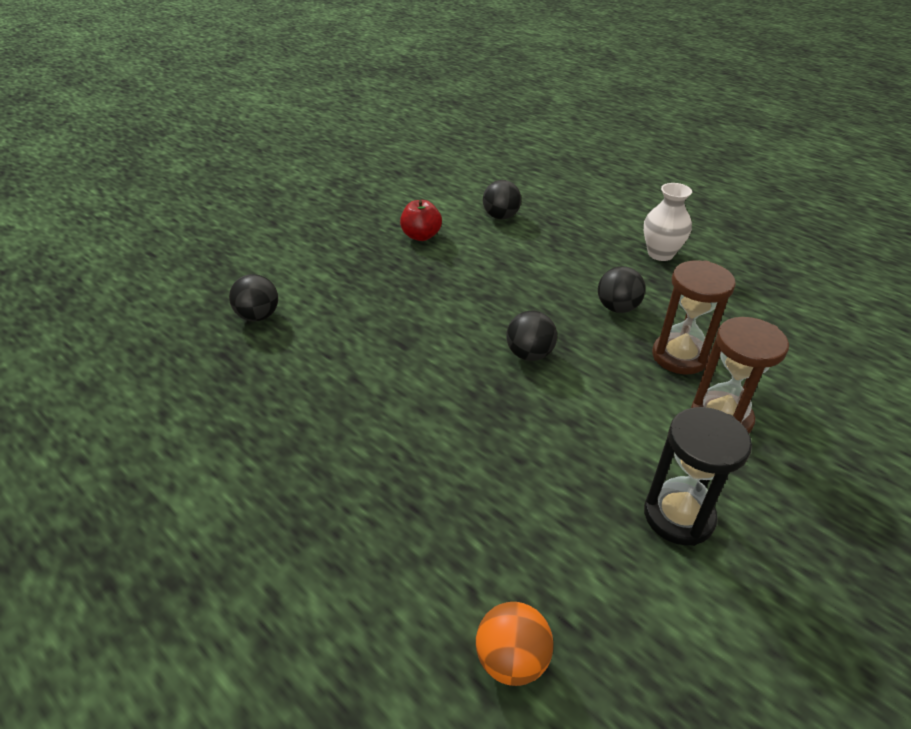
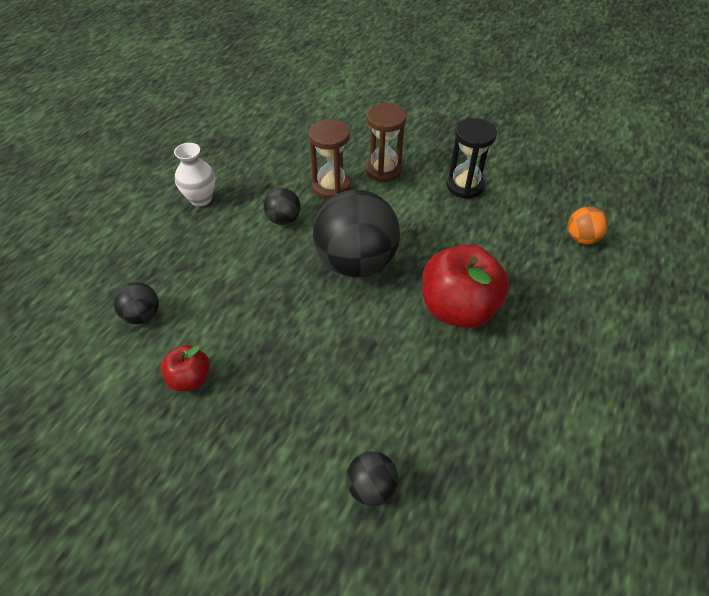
camera: 105 degrees left, 10 degrees up
(422, 429) = (458, 308): none -> red apple
(529, 354) = (356, 262): black ball -> black ball, size x2.16

